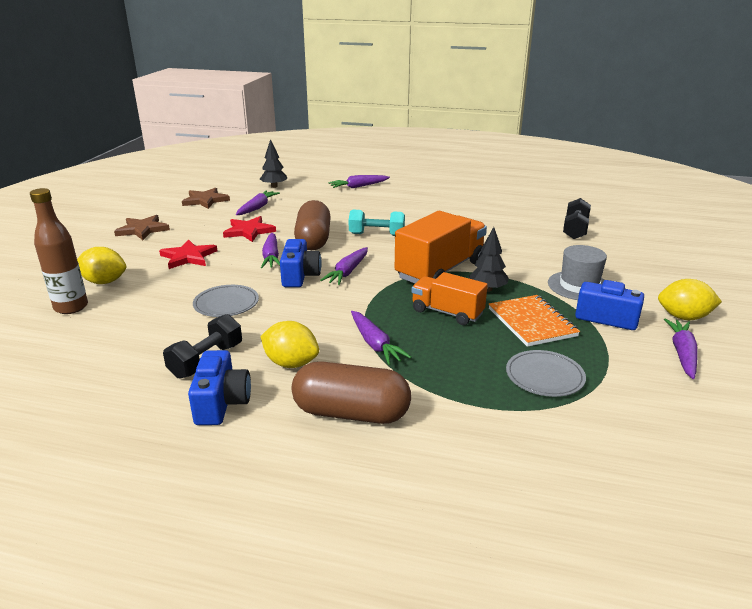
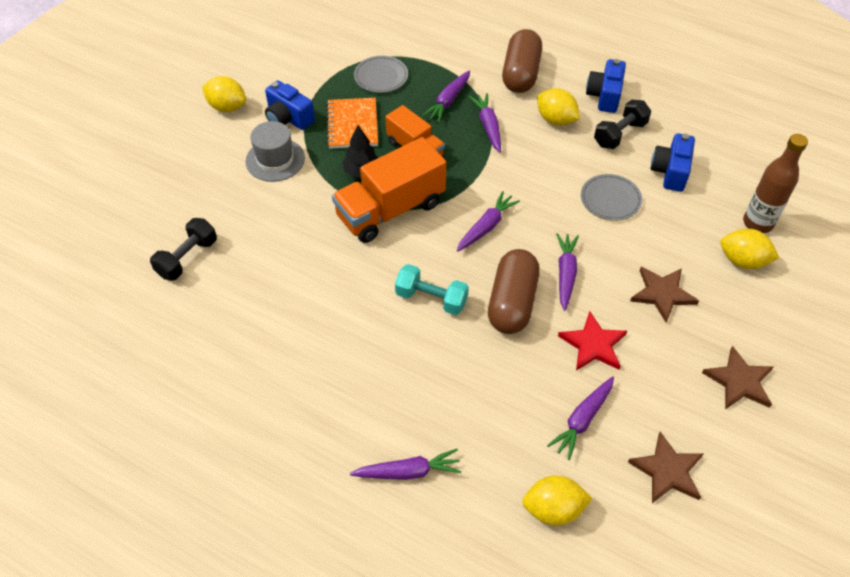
camera: 165 degrees left, 25 degrees up
(188, 257) = (662, 294): red star -> brown star
(274, 186) = (553, 509): black tree -> yellow lemon
(300, 276) = (537, 230): blue camera -> blue camera (670, 172)
(351, 413) = (520, 74): brown capsule -> brown capsule turned 75 degrees clockwise
(682, 354) = (269, 76): purple carrot -> purple carrot (448, 101)

